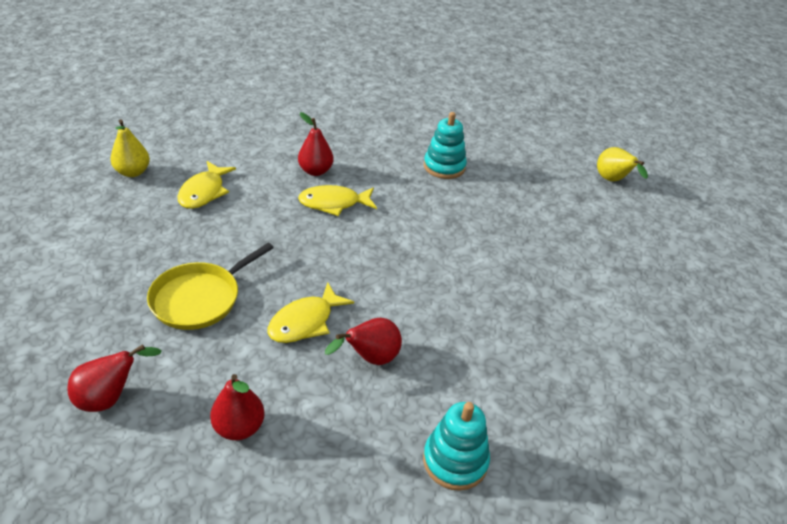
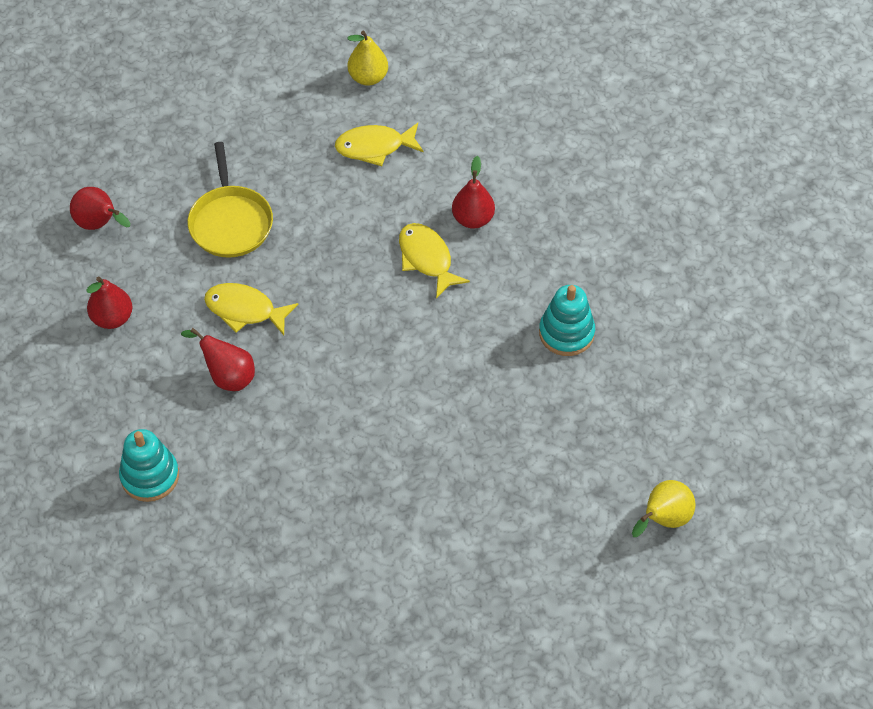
camera: 70 degrees right, 15 degrees up
(200, 298) = (230, 222): yellow pan -> yellow pan turned 120 degrees counterclockwise

